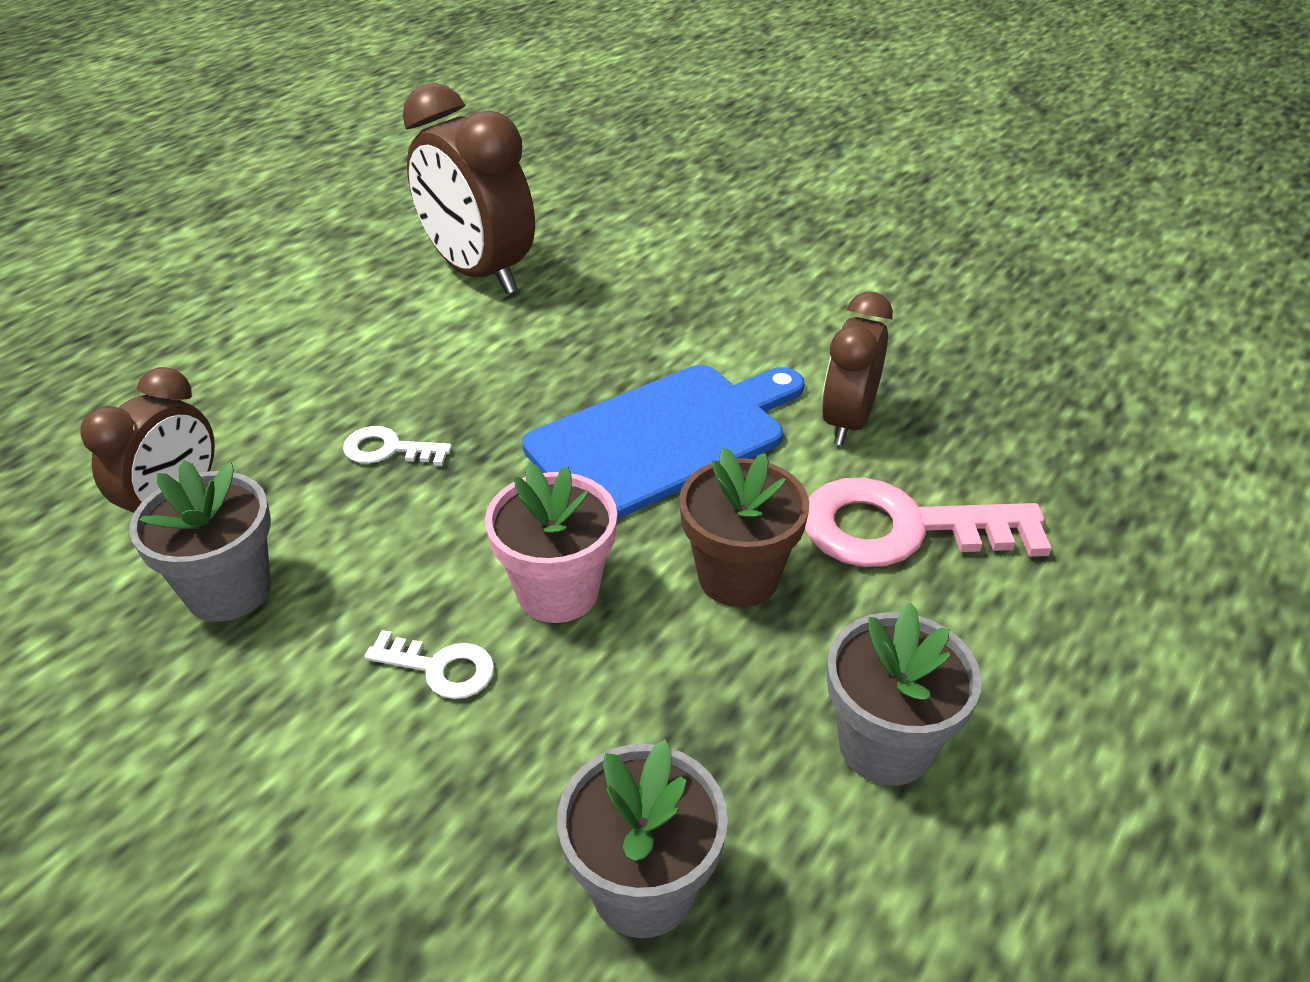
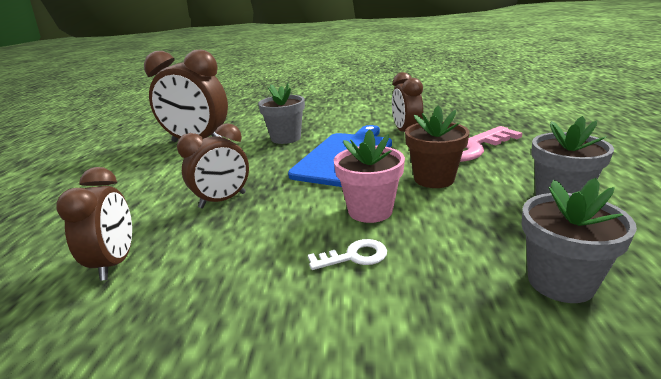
camera: 30 degrees left, 15 degrees down
(228, 590) = (193, 280): grey flower pot -> grey flower pot (286, 138)
(388, 449) = (223, 200): white key -> brown clock

